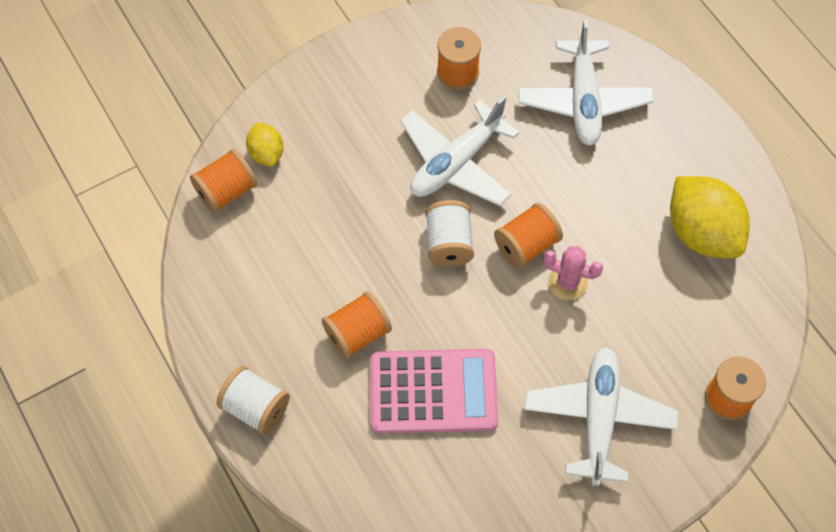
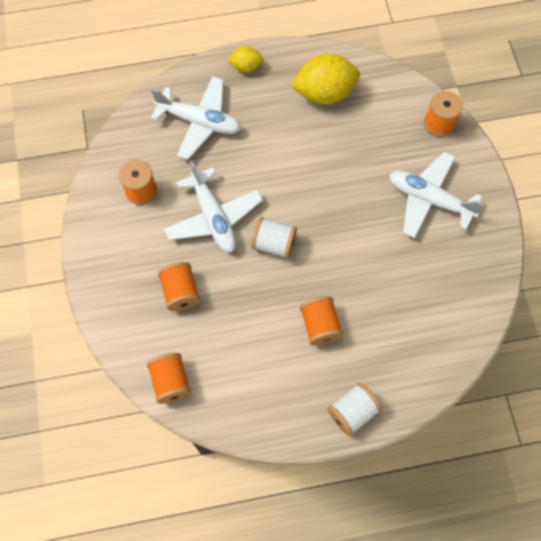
camera: 70 degrees left, 5 degrees up
(266, 153) = (151, 343): yellow lemon -> yellow lemon (246, 67)
(433, 391) = (379, 291): pink calculator -> none
(526, 245) = (294, 196): orange spool -> orange spool (181, 292)
(567, 282) = (330, 182): pink cactus -> none

